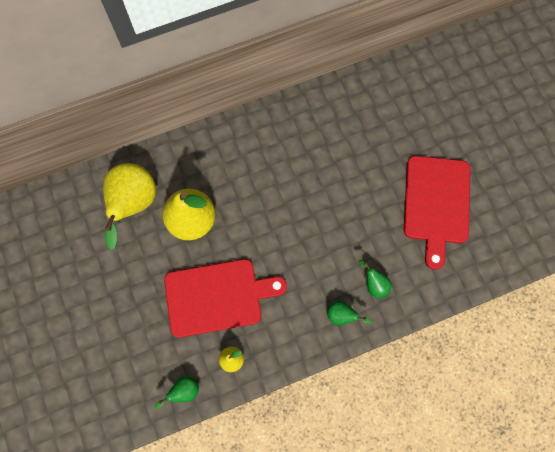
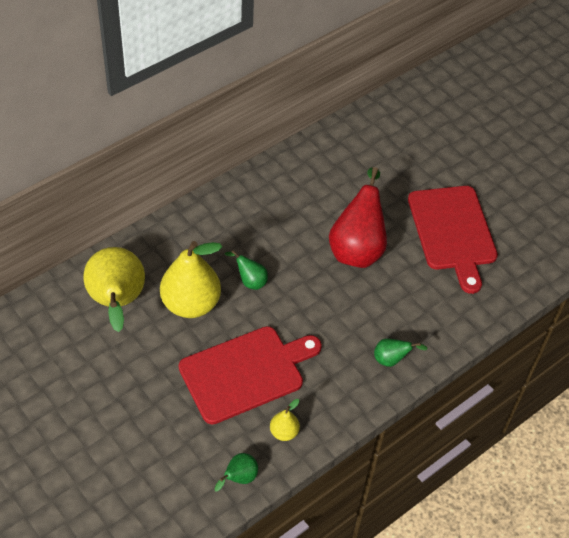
camera: 20 degrees left, 20 degrees down
(347, 200) = (357, 248): none -> red pear
(374, 284) = (416, 321): green pear -> green pear (250, 281)

